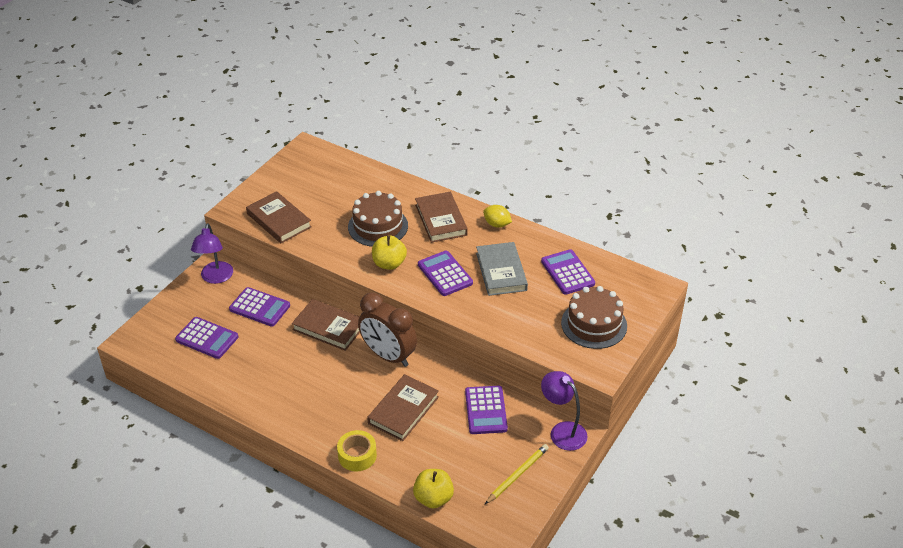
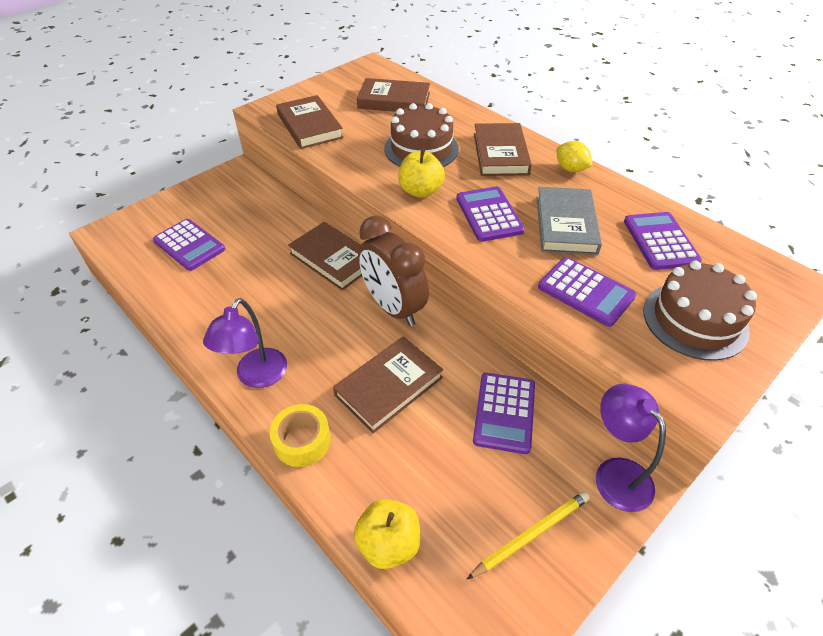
camera: 15 degrees right, 5 degrees up
(215, 278) = (233, 183): purple lamp -> purple lamp (257, 377)
(260, 307) = (264, 222): purple calculator -> purple calculator (586, 292)
(340, 183) = (394, 100): none -> brown book

